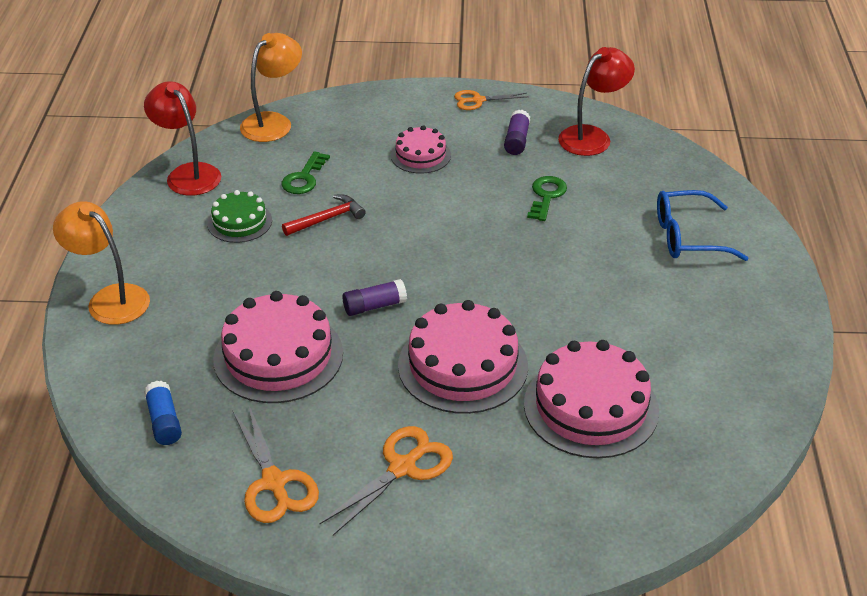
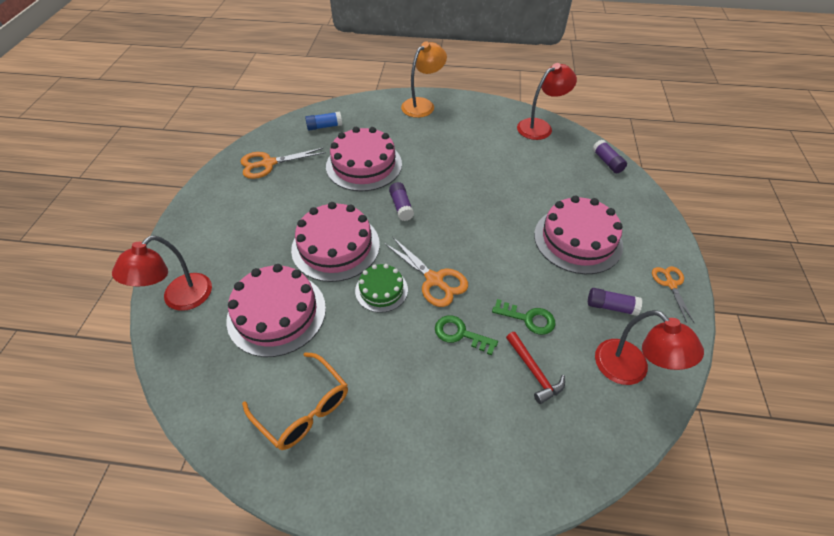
camera: 95 degrees right, 10 degrees up
(239, 222) = (490, 148): green cake -> green cake (381, 290)
(273, 122) = (607, 162): orange lamp -> purple glue stick
(304, 178) = (540, 176): green key -> green key (460, 334)
(327, 219) = (494, 187): red hammer -> red hammer (534, 372)
(402, 467) = (259, 213): orange scissors -> orange scissors (434, 280)
(420, 155) = (577, 239): pink cake -> pink cake, size x1.78
(593, 520) = (180, 299): none -> red lamp
(688, 237) = (469, 428): blue glasses -> none
(710, 359) = (303, 408): none -> orange glasses

